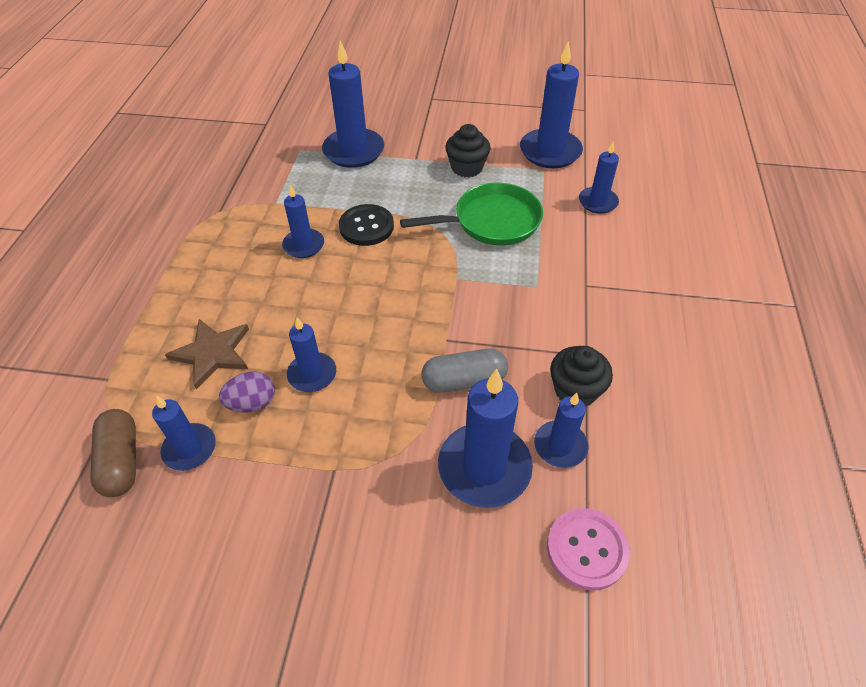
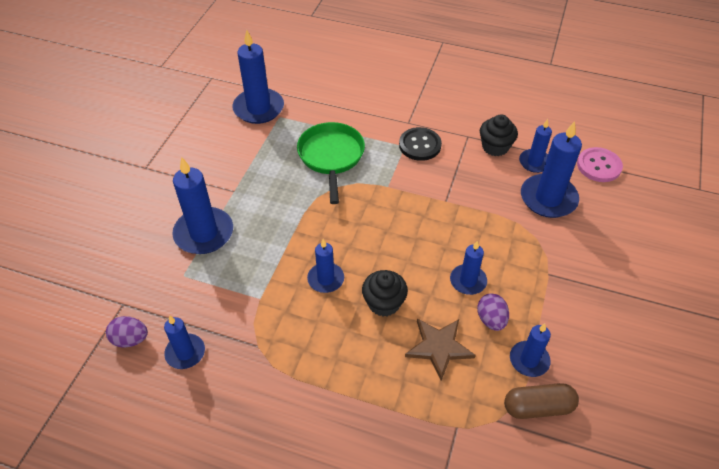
camera: 80 degrees left, 0 degrees up
(228, 136) = (130, 339): none -> purple egg
(366, 227) = (314, 234): black button -> black button (420, 145)
(464, 380) = (482, 197): grey capsule -> none
(467, 168) = (260, 160): black cupcake -> black cupcake (384, 303)
(598, 202) = (327, 97): blue candle -> blue candle (185, 353)

